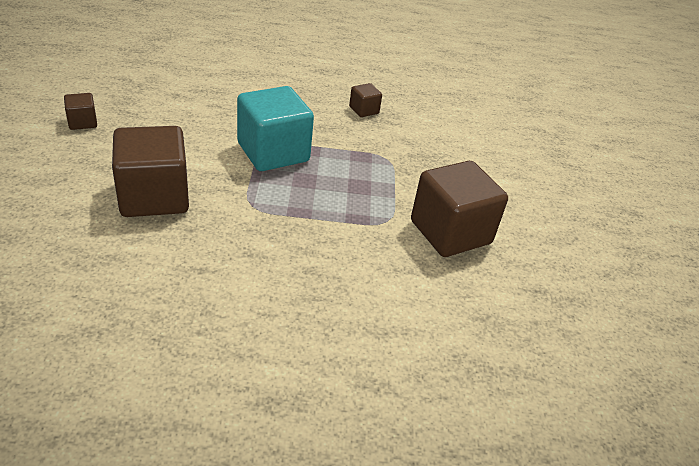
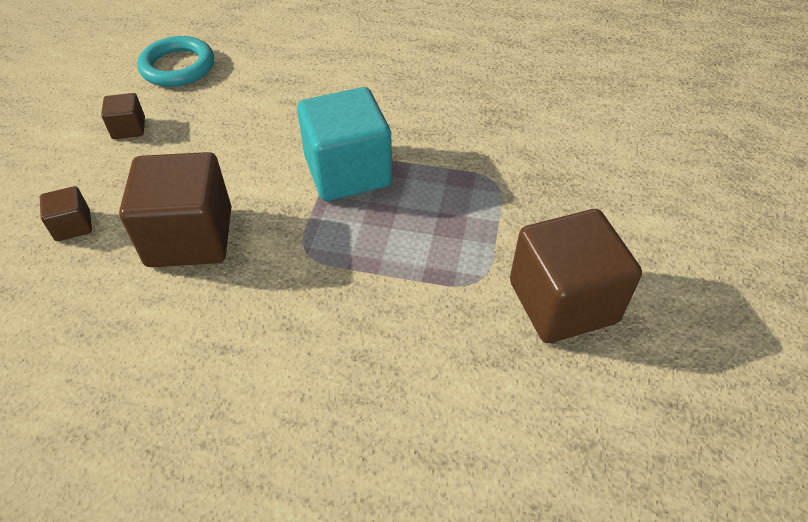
camera: 15 degrees right, 10 degrees up
(115, 80) = (178, 67): none -> turquoise ring
(364, 110) = (477, 106): brown cube -> brown cube (73, 226)

